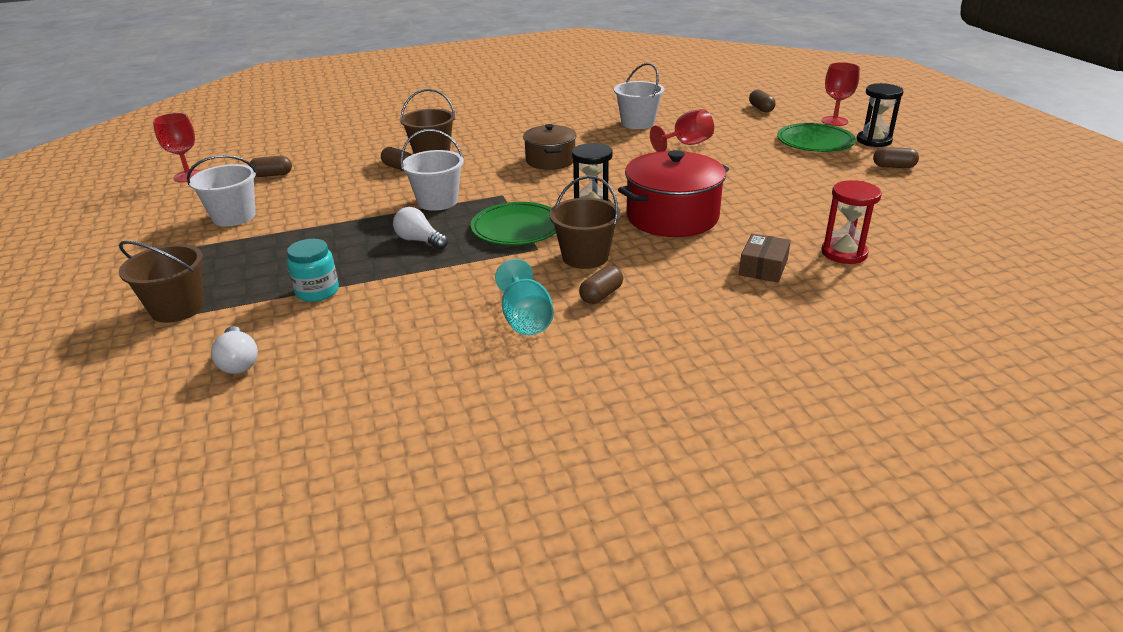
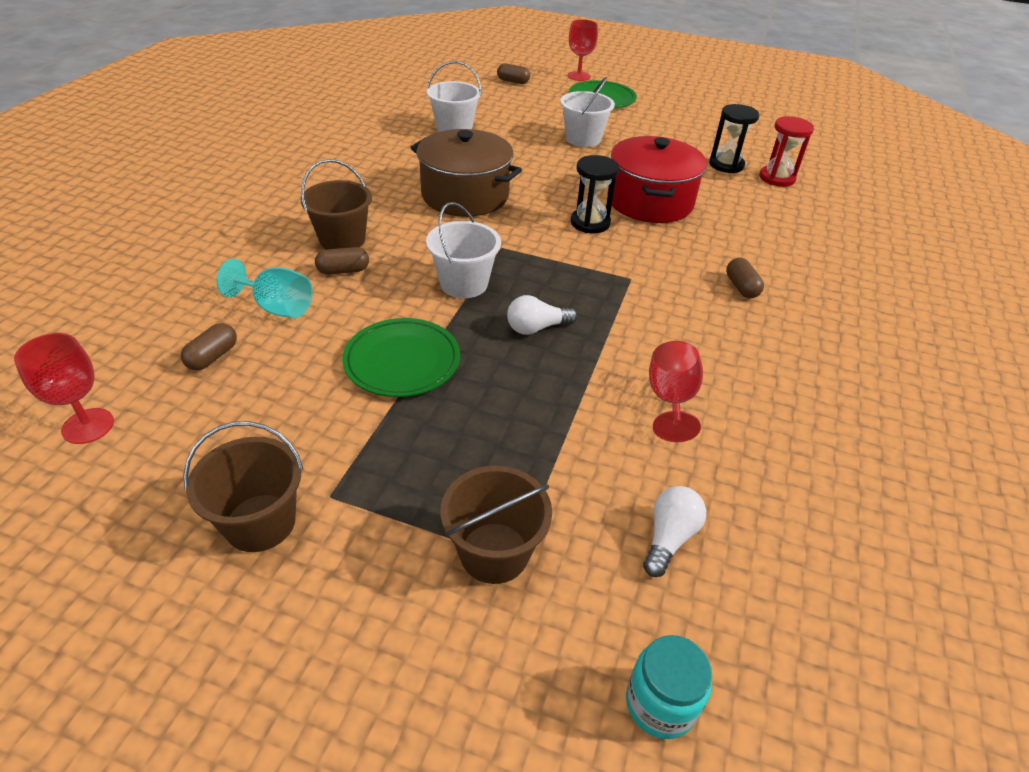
camera: 55 degrees left, 10 degrees up
(234, 217) = (294, 428): white bucket -> white bucket (583, 139)
(239, 362) = (669, 538): white light bulb -> white light bulb turned 75 degrees counterclockwise
(317, 291) = (572, 431): turquoise jar -> turquoise jar (660, 703)
(517, 228) = (579, 270): green plate -> green plate (402, 361)
(525, 319) = (746, 337): turquoise goblet -> turquoise goblet (277, 307)
(550, 160) = (465, 195): brown pot -> brown pot, size x1.58
(585, 257) = (671, 265): brown bucket -> brown bucket (260, 522)
(686, 144) = (530, 134): red goblet -> red goblet (670, 400)
(763, 267) = (767, 211): brown box -> none
(874, 141) = (630, 84): black hourglass -> black hourglass (726, 165)
(893, 167) = (677, 101): brown capsule -> none

